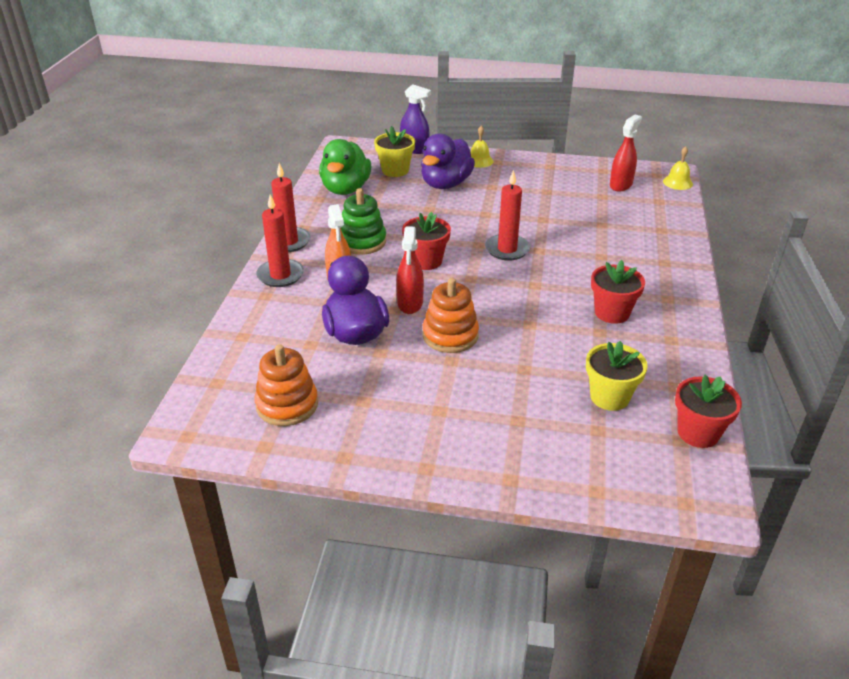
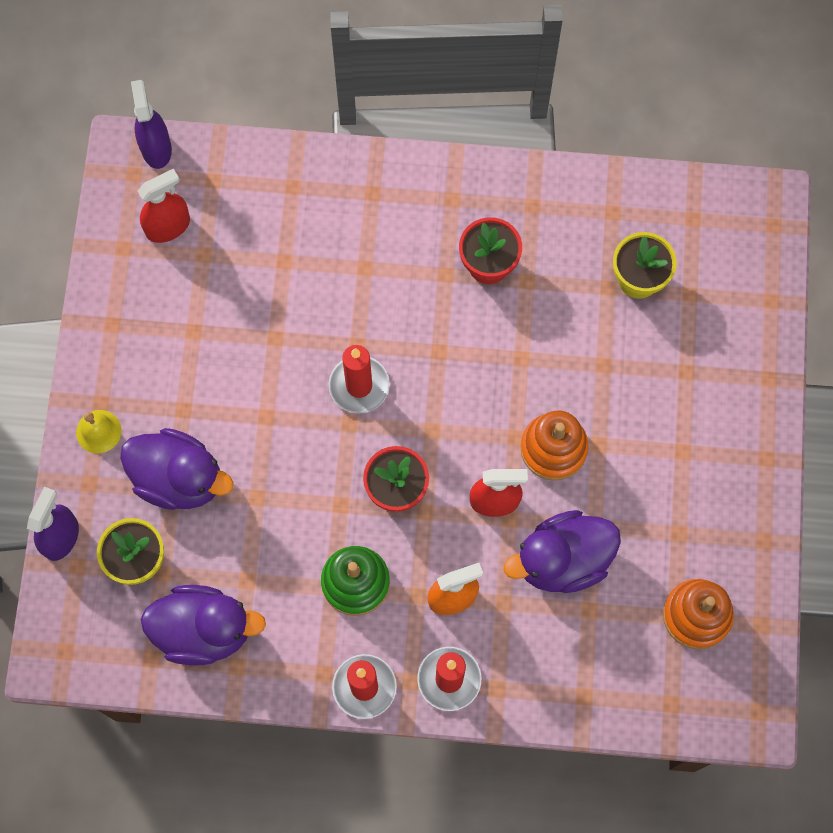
camera: 95 degrees left, 35 degrees up
(345, 189) = (204, 630): green duck -> purple duck
(621, 185) = (168, 226): red spray bottle -> red spray bottle turned 120 degrees clockwise
(677, 182) = (156, 148): yellow bell -> purple spray bottle
(698, 433) = (680, 201): red flower pot -> none

